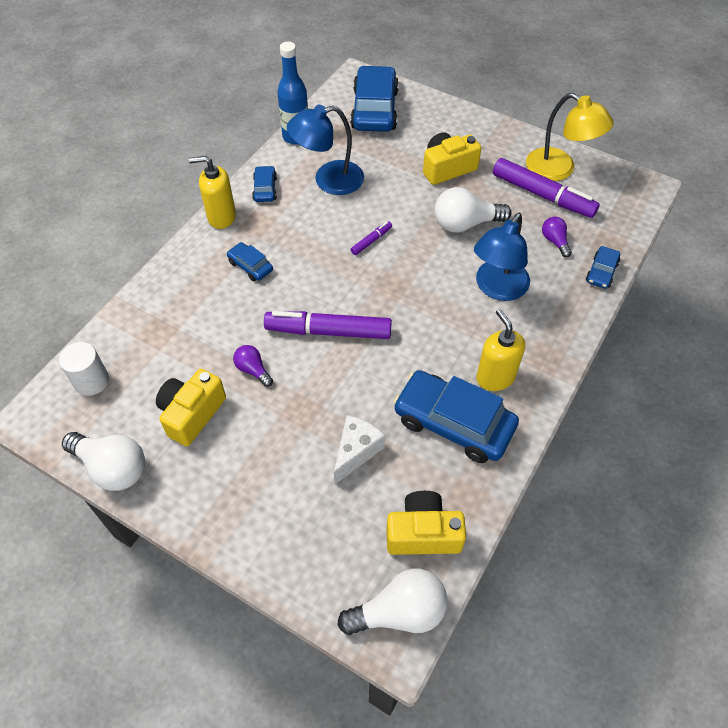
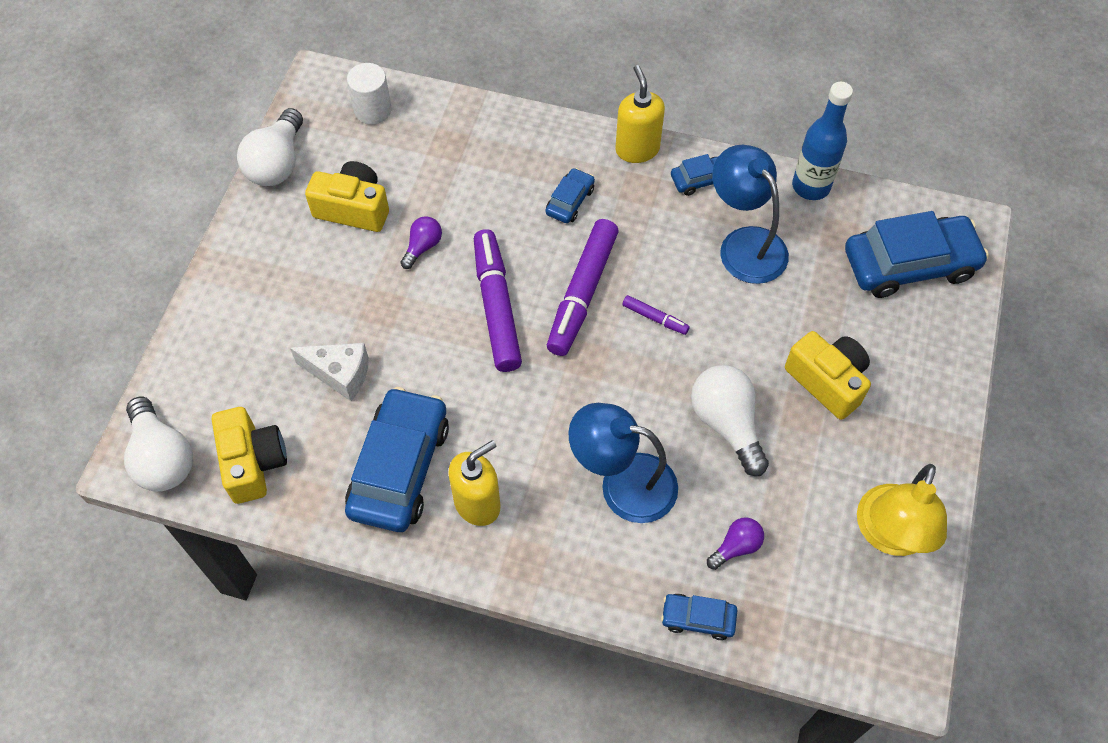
camera: 75 degrees right, 5 degrees up
(542, 195) = (824, 518): purple marker -> purple marker (582, 293)

